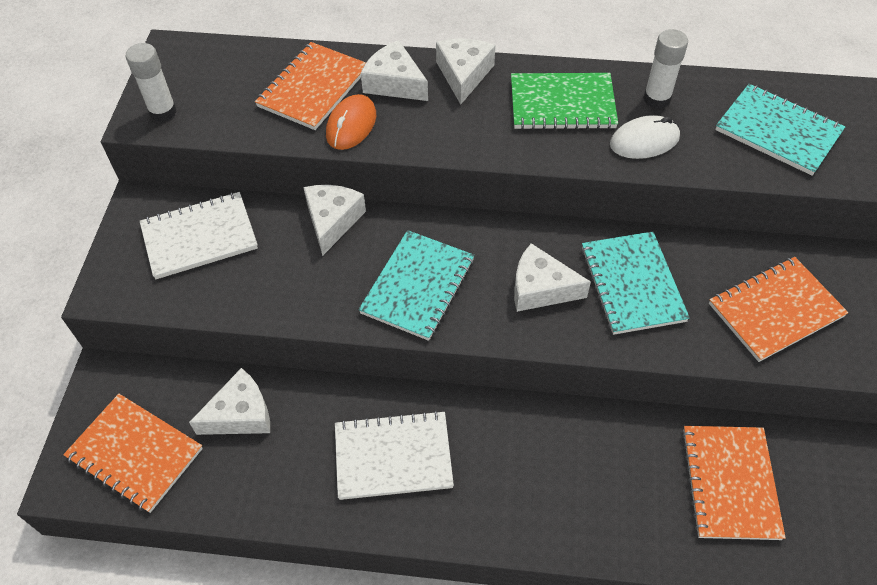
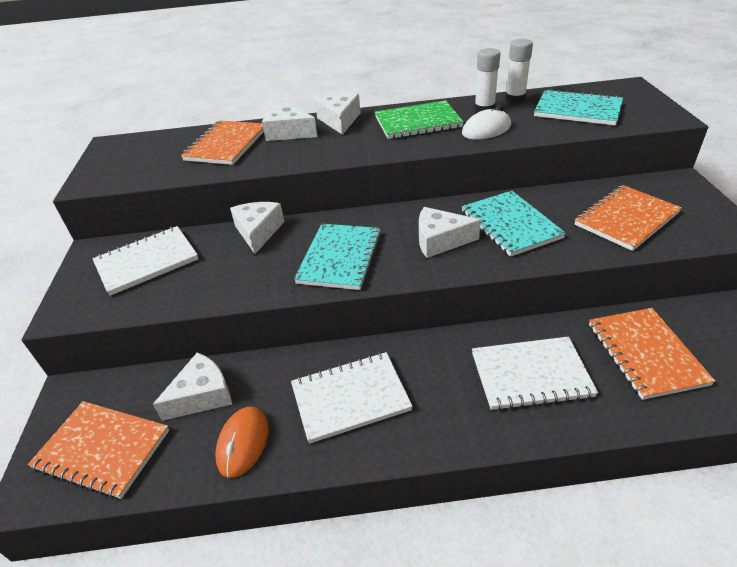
camera: 10 degrees left, 15 degrees down
(163, 112) = (106, 176): white glue stick -> white glue stick (515, 99)
(351, 125) = (261, 158): orange mouse -> orange mouse (243, 443)
(593, 477) = (530, 375): none -> white notebook

